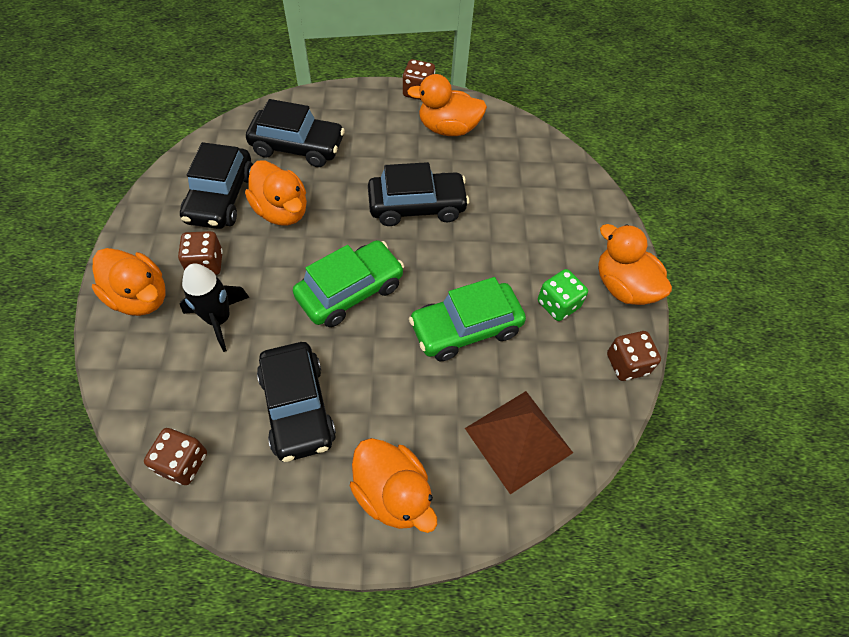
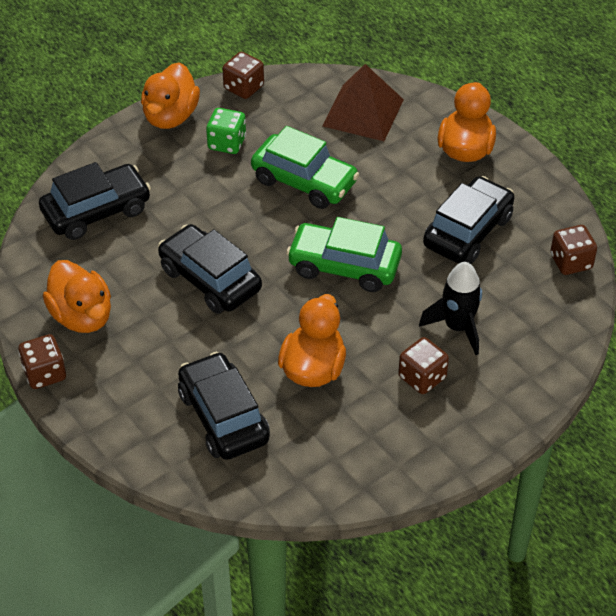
camera: 125 degrees left, 10 degrees down
(140, 297) = (497, 394): orange duck -> none
(221, 197) = (345, 426): black car -> black car (96, 211)

